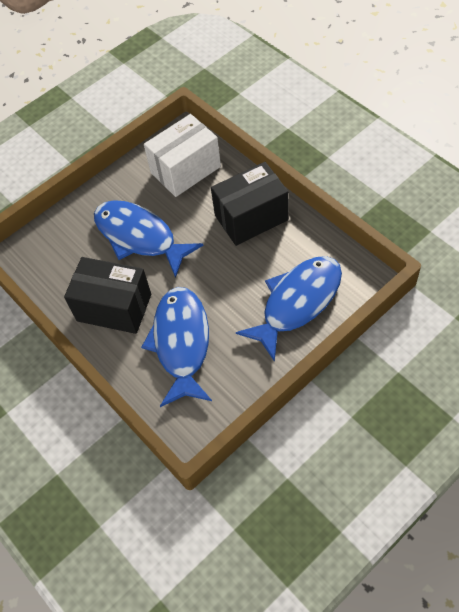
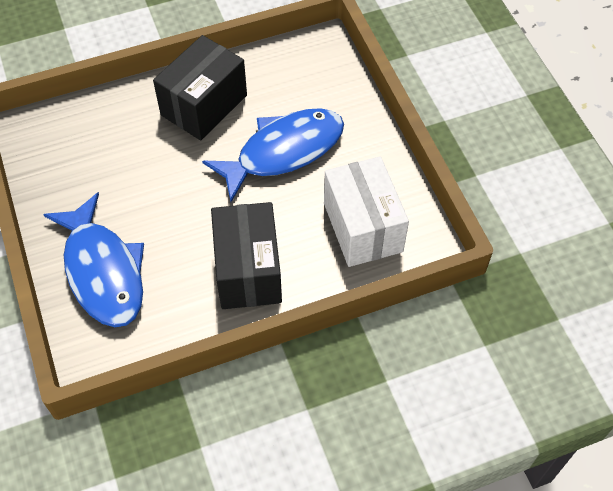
camera: 105 degrees right, 0 degrees up
(181, 343) = (125, 149): blue fish -> none

